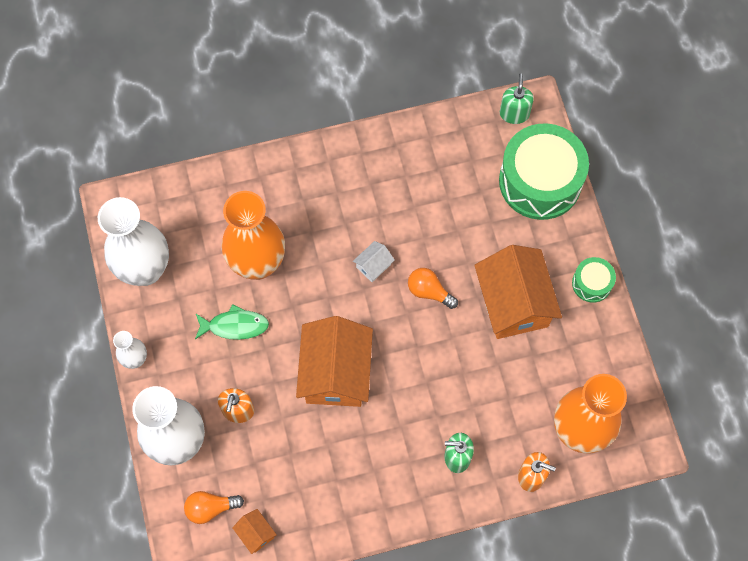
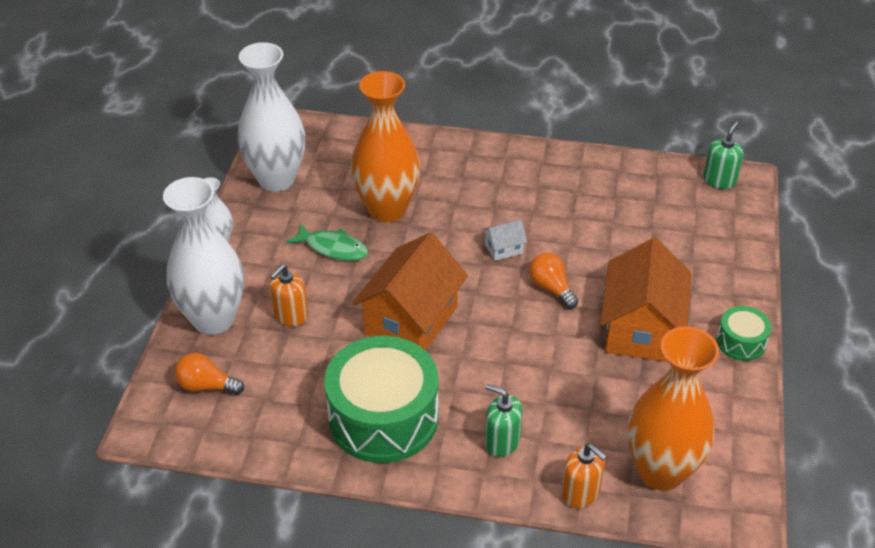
camera: 25 degrees right, 25 degrees down
(256, 533) = (237, 426): orange house -> none
(540, 181) = (722, 239): green drum -> green drum (383, 417)

